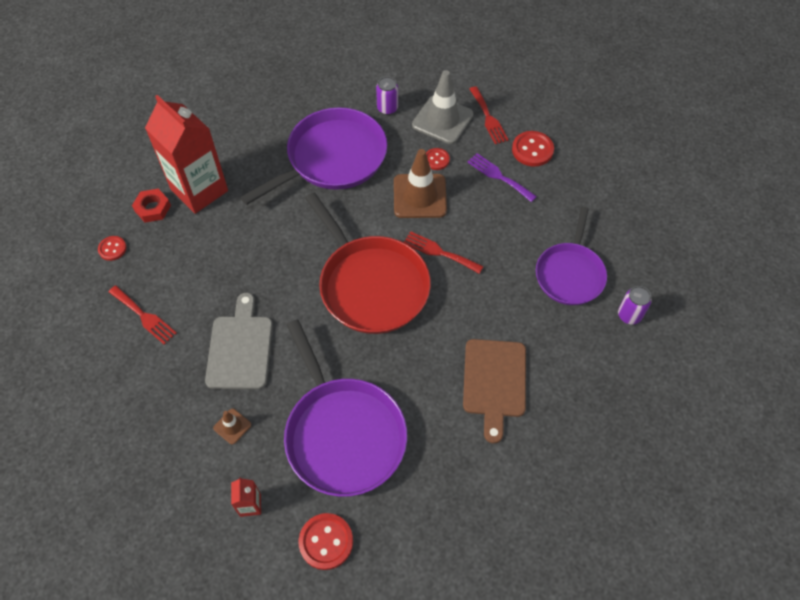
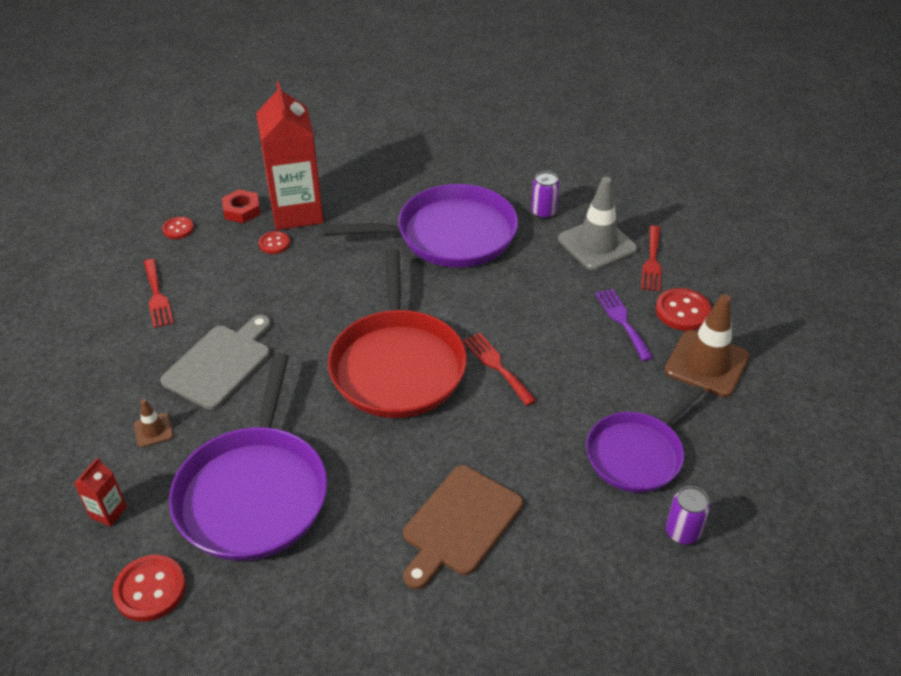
camera: 30 degrees right, 15 degrees down
(419, 196) = (516, 304): brown traffic cone -> brown traffic cone (706, 364)
(436, 160) = (561, 278): red button -> red button (274, 243)

